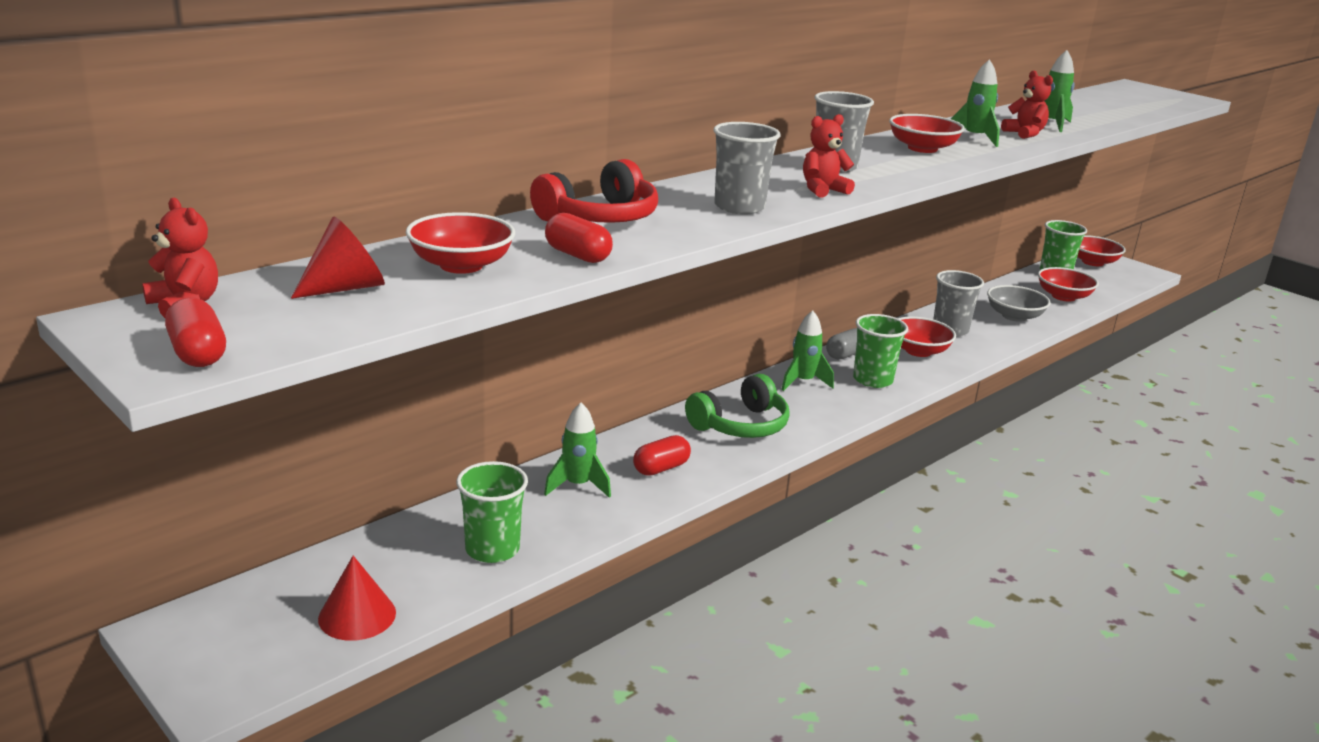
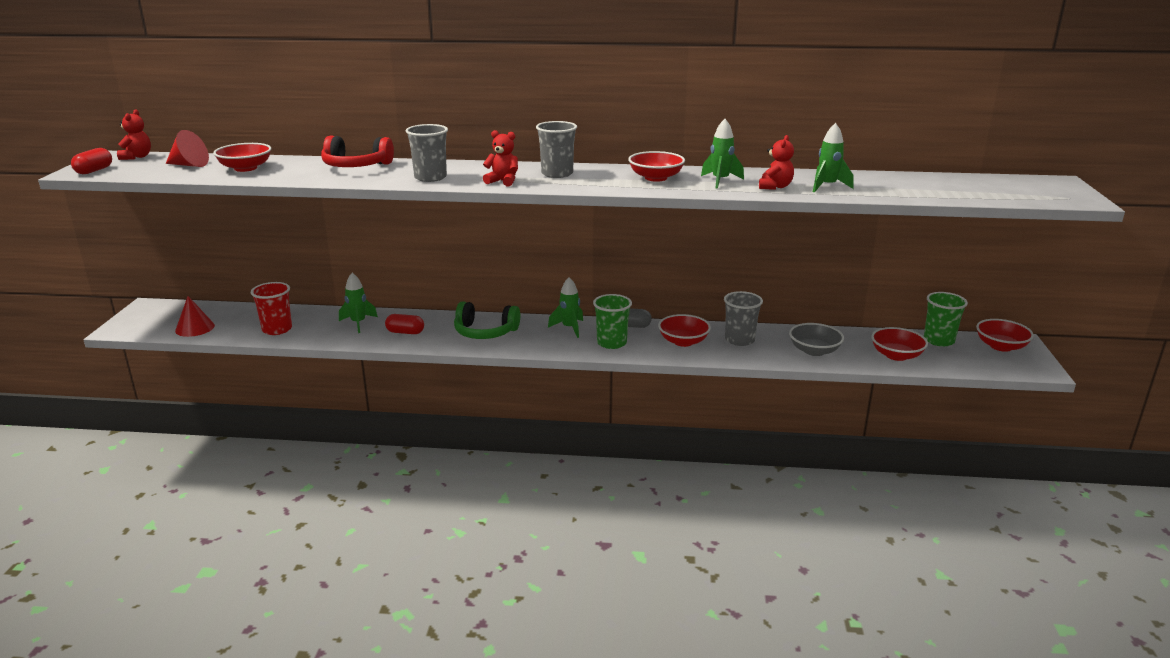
camera: 50 degrees right, 0 degrees up
(492, 549) = (277, 329): green cup -> red cup
(577, 255) = (293, 176): red capsule -> none

